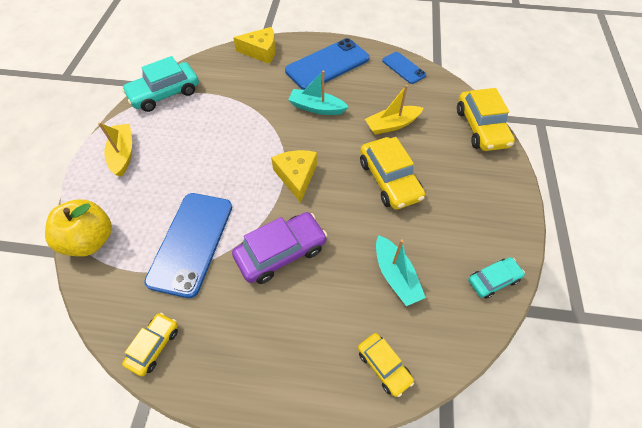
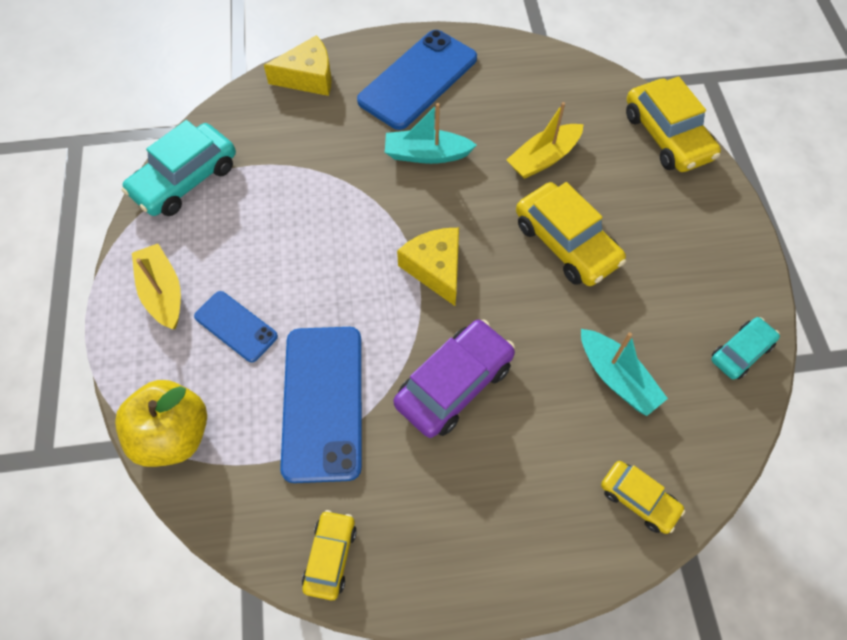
camera: 15 degrees left, 5 degrees up
(403, 68) = (531, 62): blue phone -> blue phone (236, 326)

